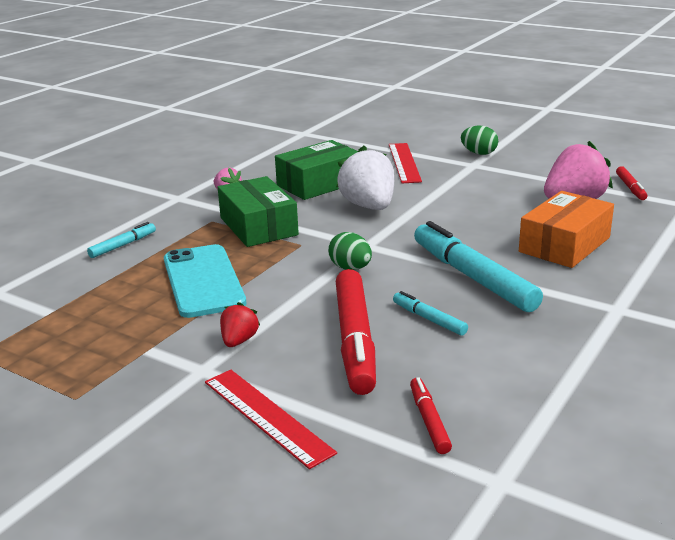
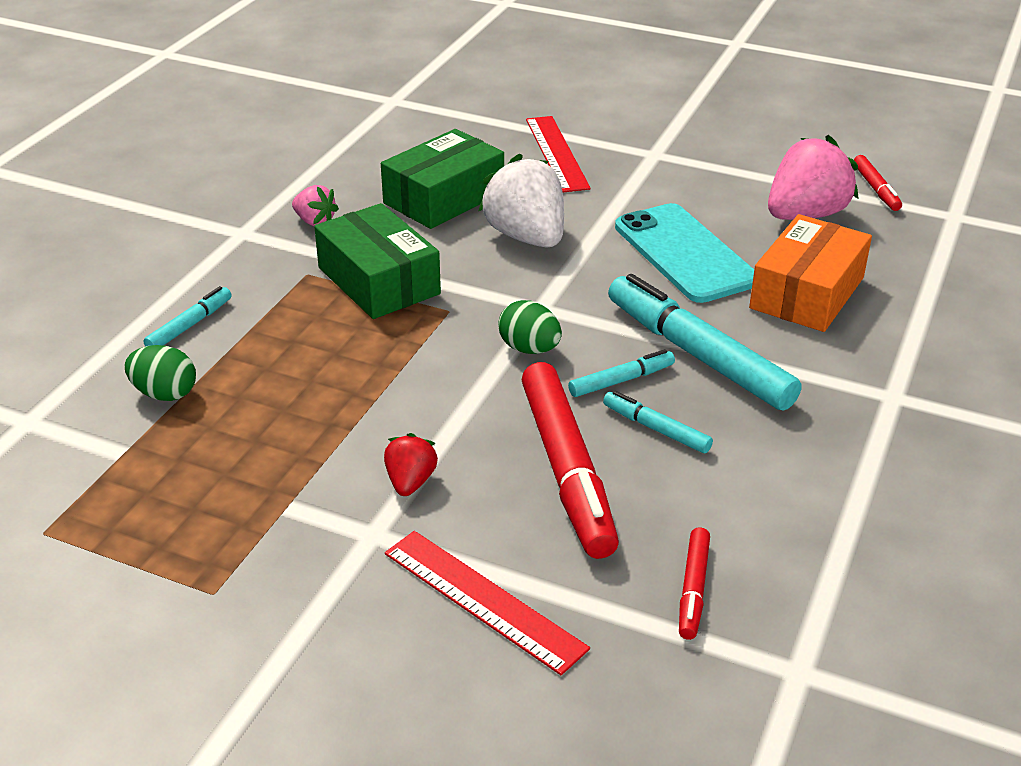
camera: 10 degrees left, 10 degrees up
(203, 281) = (328, 383): turquoise phone -> turquoise phone (684, 253)
(411, 289) = (621, 380): none -> turquoise marker
(429, 421) = (693, 589): red marker -> red marker turned 150 degrees counterclockwise
(479, 153) = (658, 132): green egg -> green egg (165, 394)

